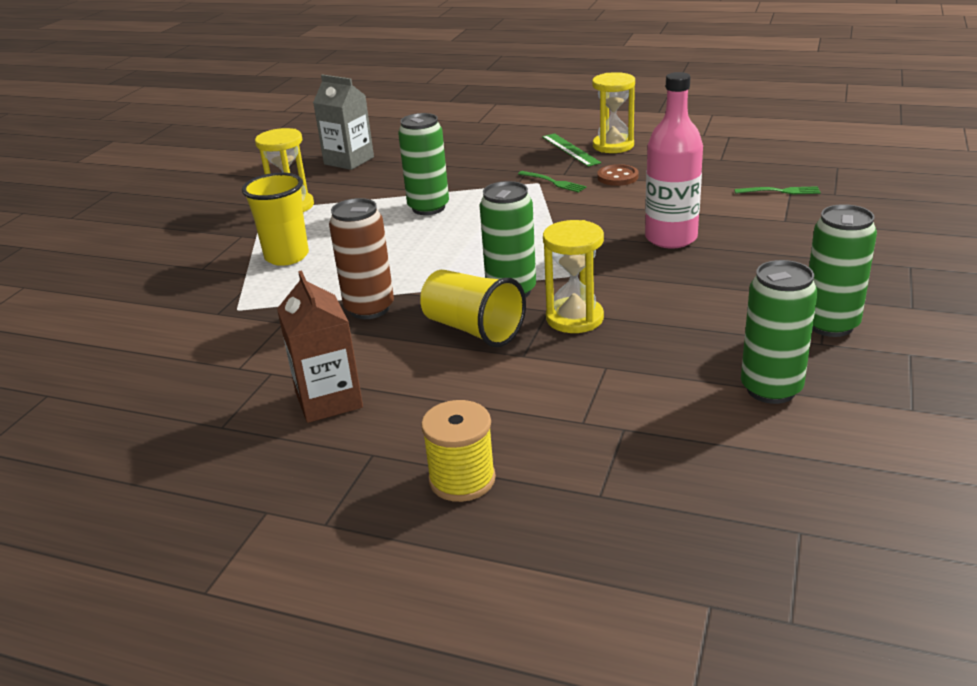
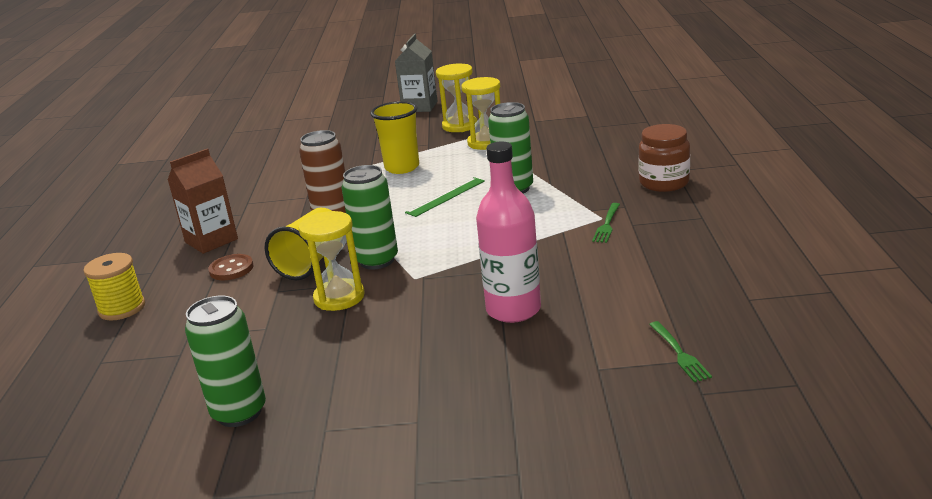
camera: 70 degrees right, 5 degrees down
(349, 161) = (588, 133): grey carton -> grey carton (420, 107)
(500, 151) = (664, 183): none -> brown jar
(570, 149) = (698, 212): green ruler -> green ruler (446, 197)
(613, 146) = (730, 231): yellow hourglass -> yellow hourglass (460, 126)
(617, 177) = (645, 252): brown button -> brown button (231, 269)
(830, 325) = (361, 431): green can -> none

